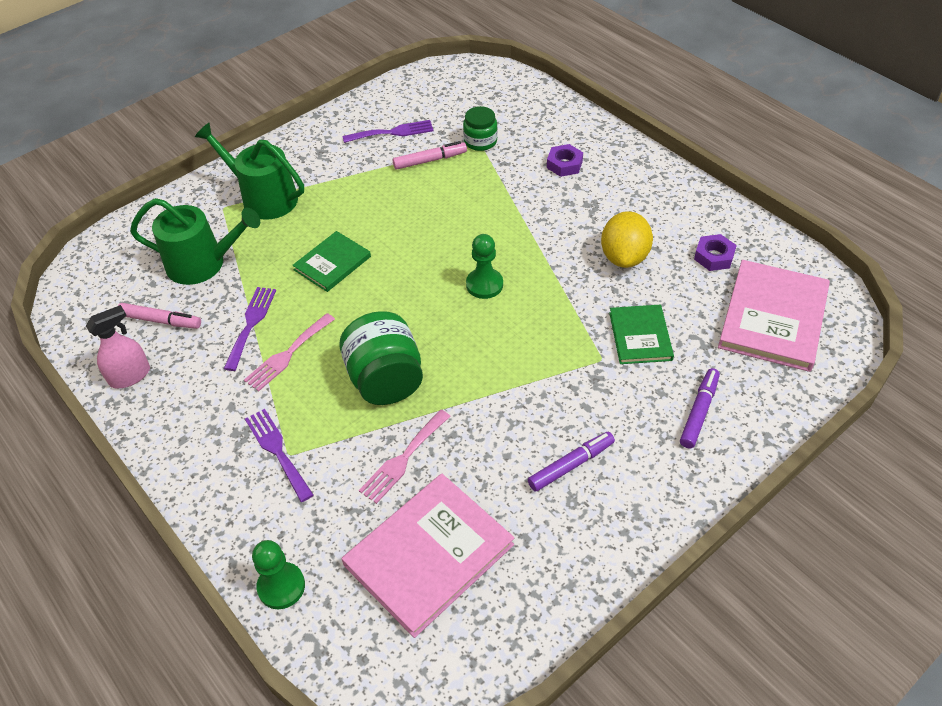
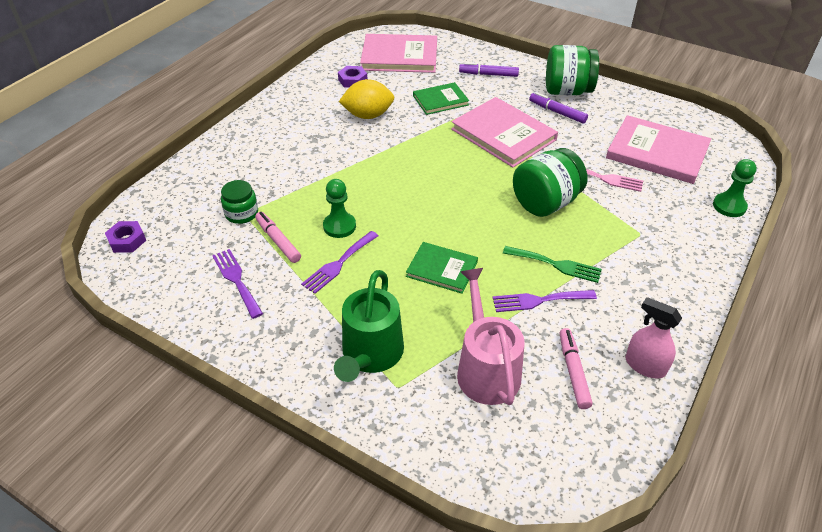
camera: 110 degrees left, 5 degrees down
(203, 263) = (486, 369): green watering can -> pink watering can
(277, 451) = (642, 240): purple fork -> purple fork (339, 264)
(288, 354) = (556, 264): pink fork -> green fork
(484, 285) = (426, 174): green pawn -> green pawn (339, 226)
(537, 382) = (503, 134): none -> pink book
(564, 164) = (266, 158): purple nut -> purple nut (127, 240)
(625, 501) = (567, 91): none -> green jar

